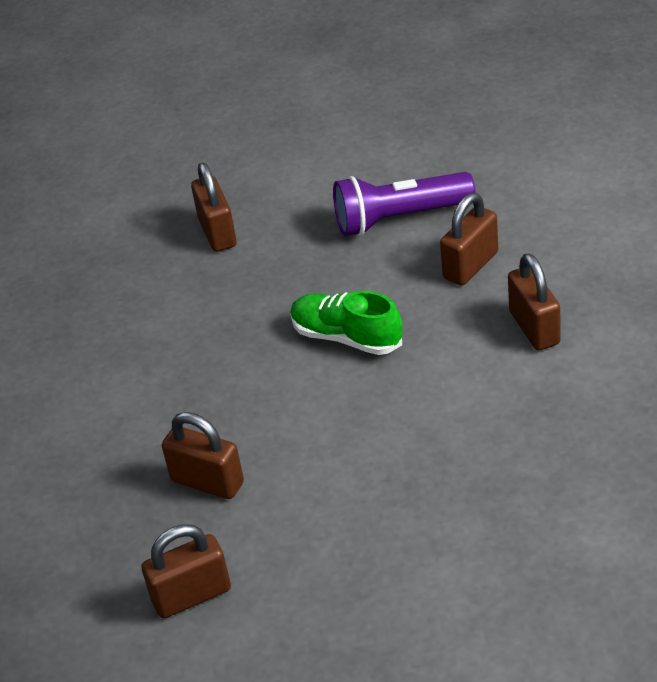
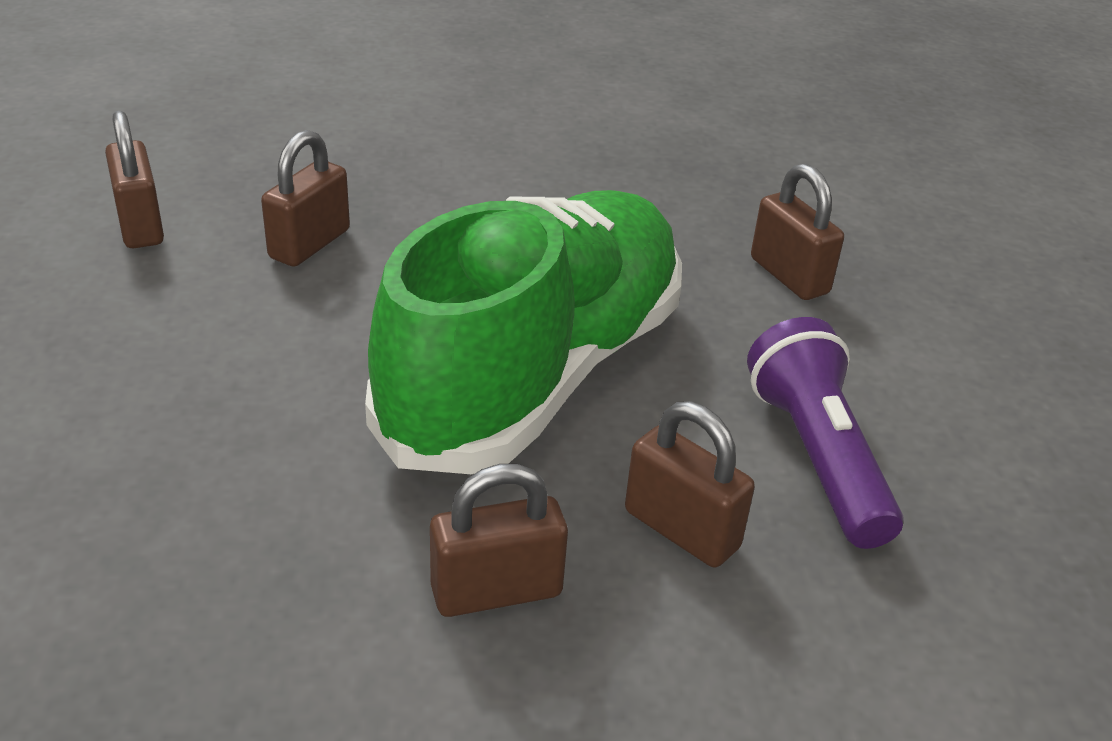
camera: 85 degrees right, 5 degrees down
(217, 233) = (789, 276): brown padlock -> brown padlock turned 75 degrees clockwise
(347, 337) = (535, 374): green shoe -> green shoe, size x2.32

